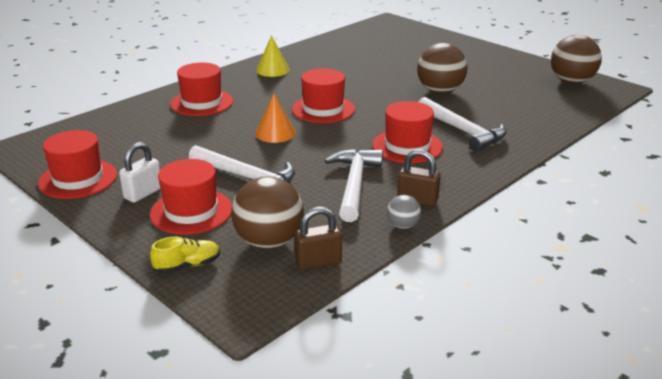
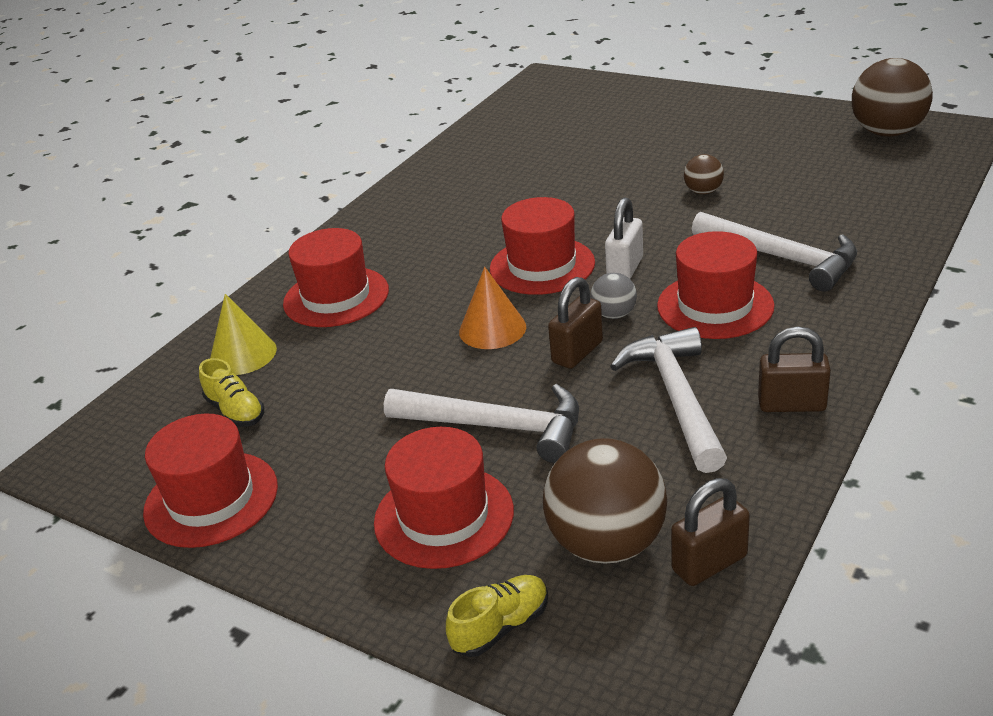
camera: 10 degrees left, 5 degrees up
(115, 143) = (235, 411): none -> yellow shoe
(143, 193) = (342, 500): white padlock -> white padlock (625, 269)
(273, 70) = (416, 208): yellow cone -> yellow cone (243, 354)
(314, 153) = (577, 352): none -> brown padlock
(403, 225) = (798, 458): grey ball -> grey ball (614, 314)
(440, 91) = (703, 192): brown ball -> brown ball, size x0.49

